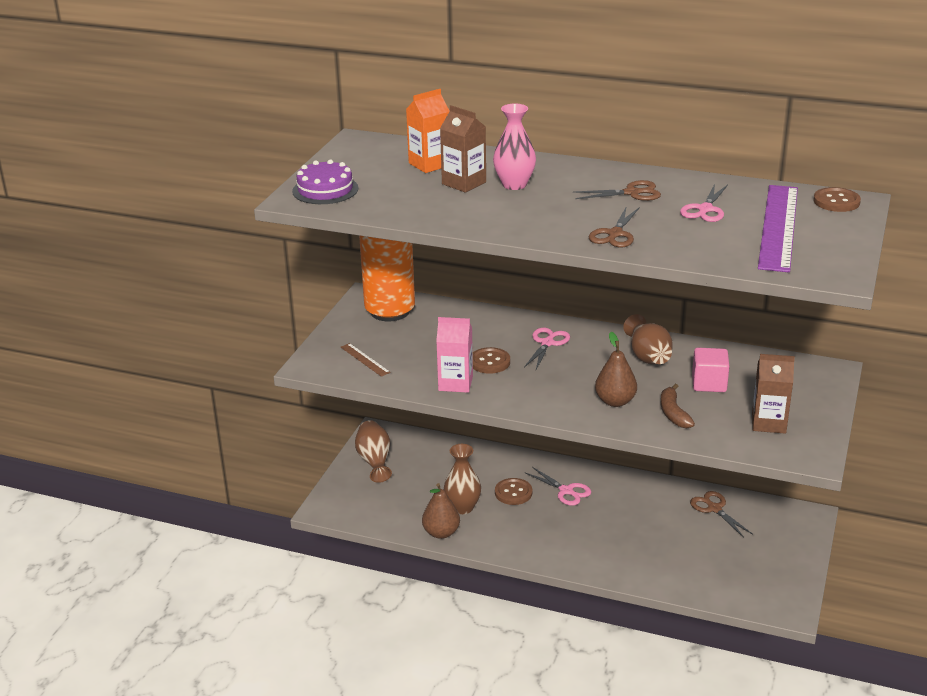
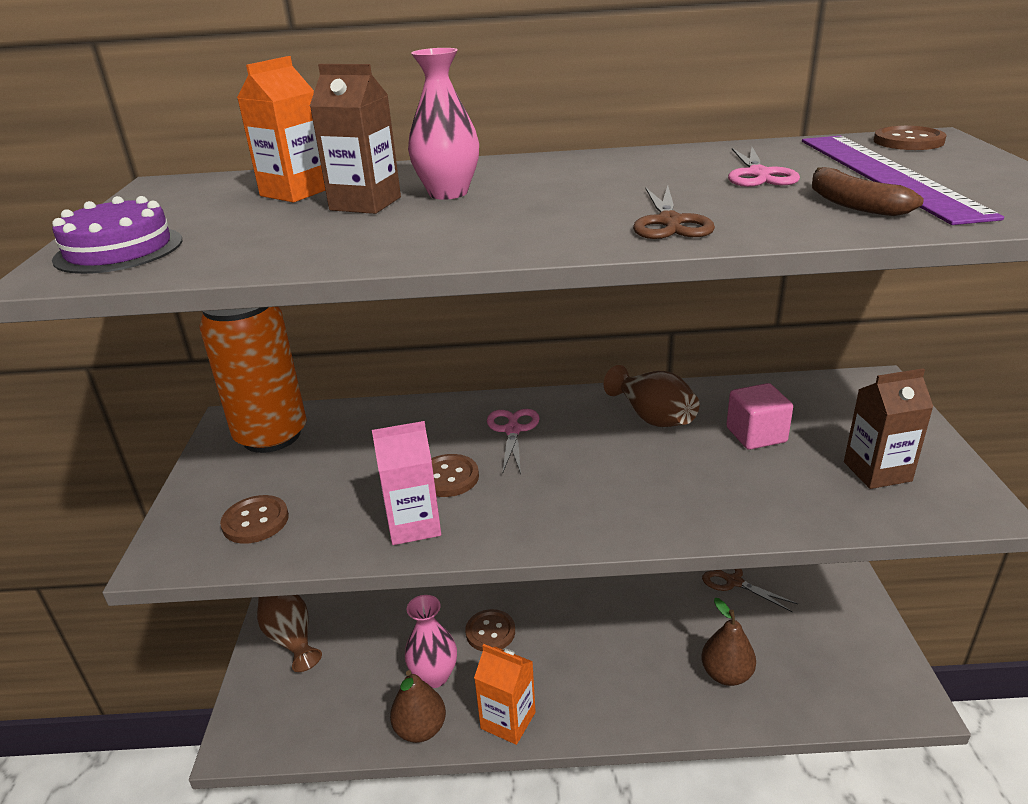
camera: 20 degrees left, 0 degrees up
(365, 359) = (255, 521): brown ruler -> brown button
(463, 507) = (434, 676): brown vase -> pink vase
(500, 543) = (508, 720): none -> orange carton
(566, 491) = (553, 609): pink scissors -> none
(615, 401) = (659, 493): brown pear -> brown pear (726, 674)
(631, 193) = (632, 175): brown scissors -> none
(673, 413) = (748, 490): brown banana -> brown banana (853, 204)

